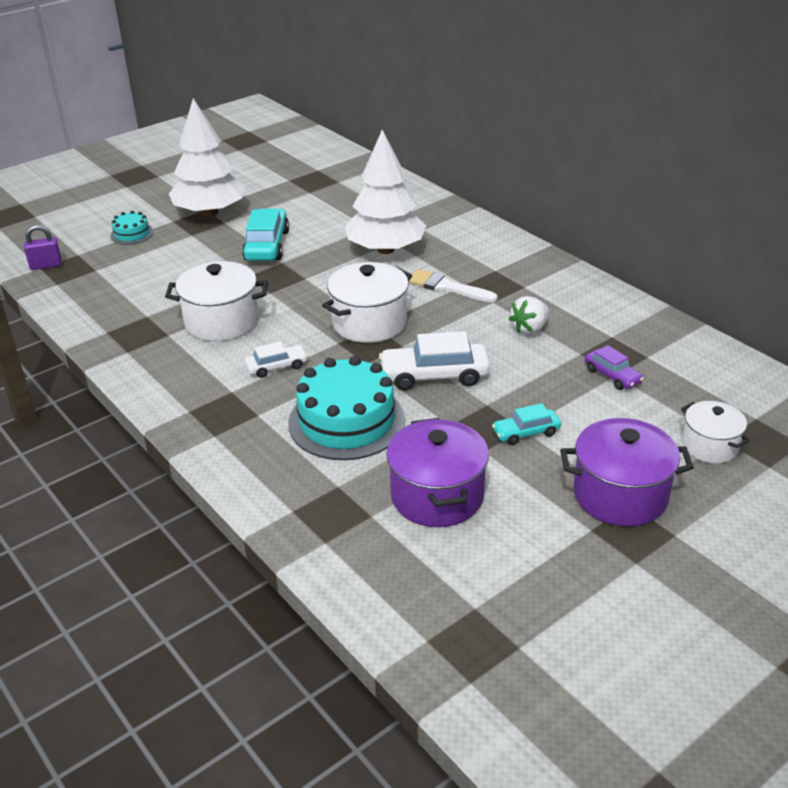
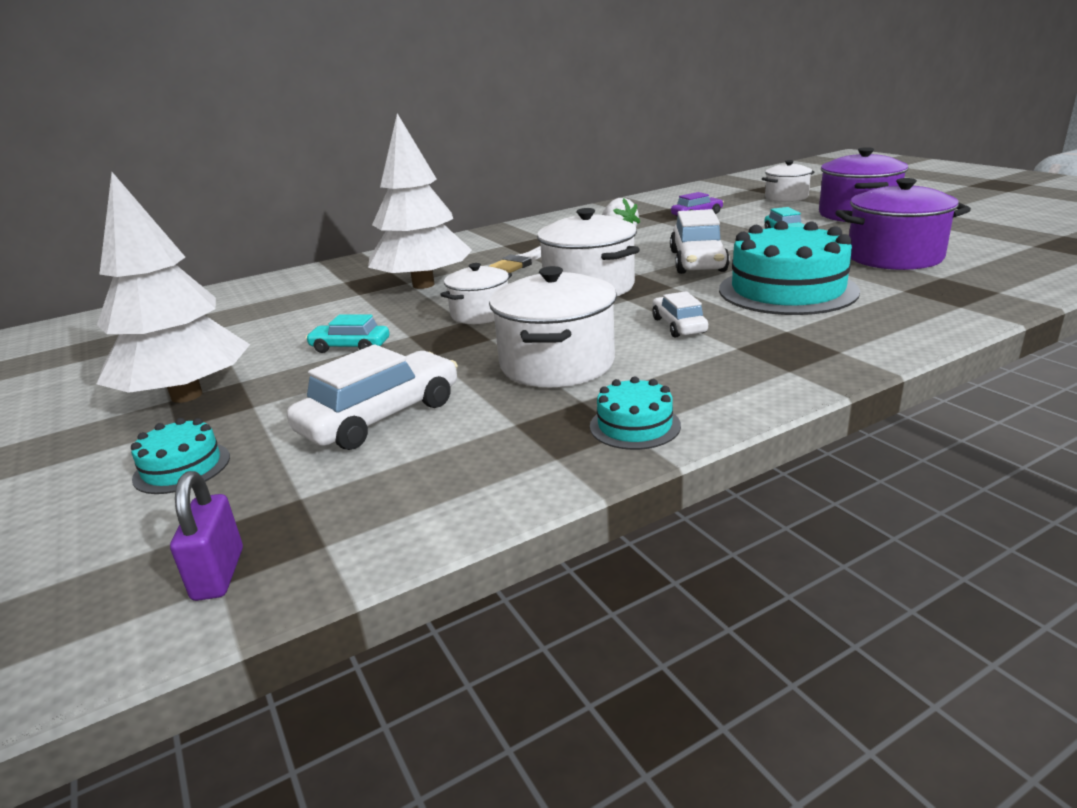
camera: 80 degrees left, 10 degrees down
(132, 354) = (634, 426): none -> turquoise cake
(167, 274) = (381, 417): none -> white car
(267, 245) = (350, 347): turquoise car -> turquoise car, size x0.58
(317, 282) = (480, 314): none -> white pot

